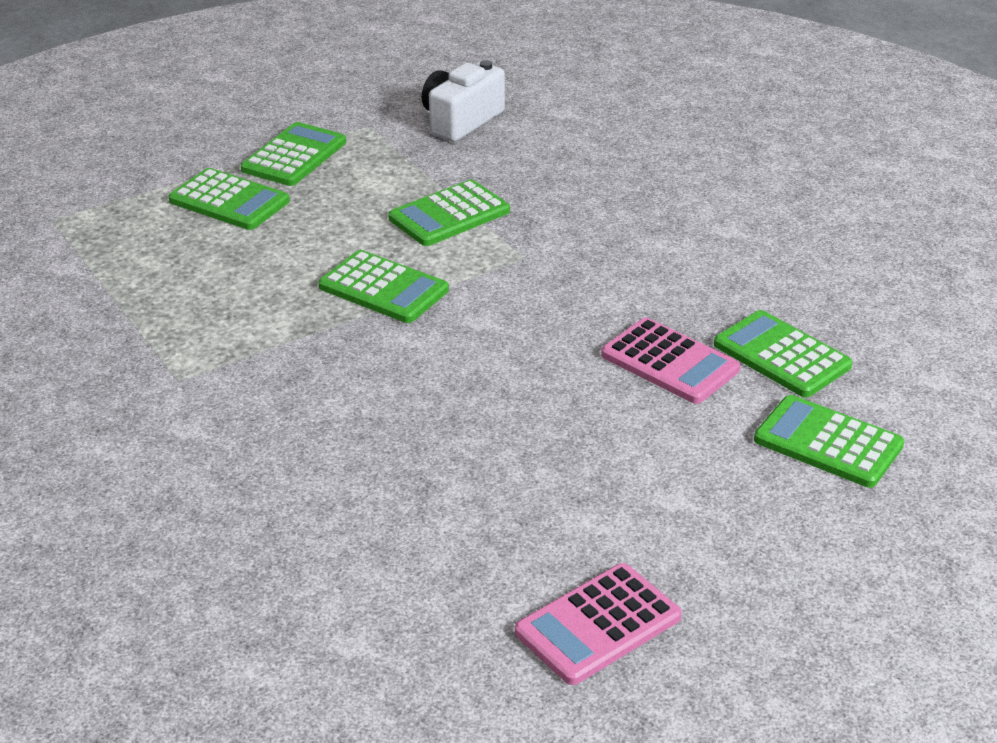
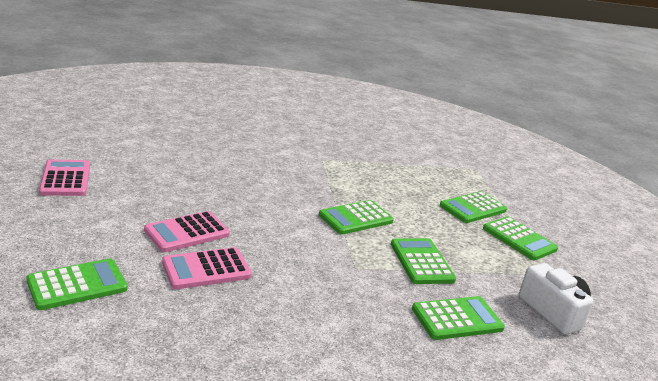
camera: 110 degrees right, 10 degrees down
(605, 415) = (187, 232): none -> pink calculator
(781, 355) = (168, 310): green calculator -> green calculator (457, 319)

